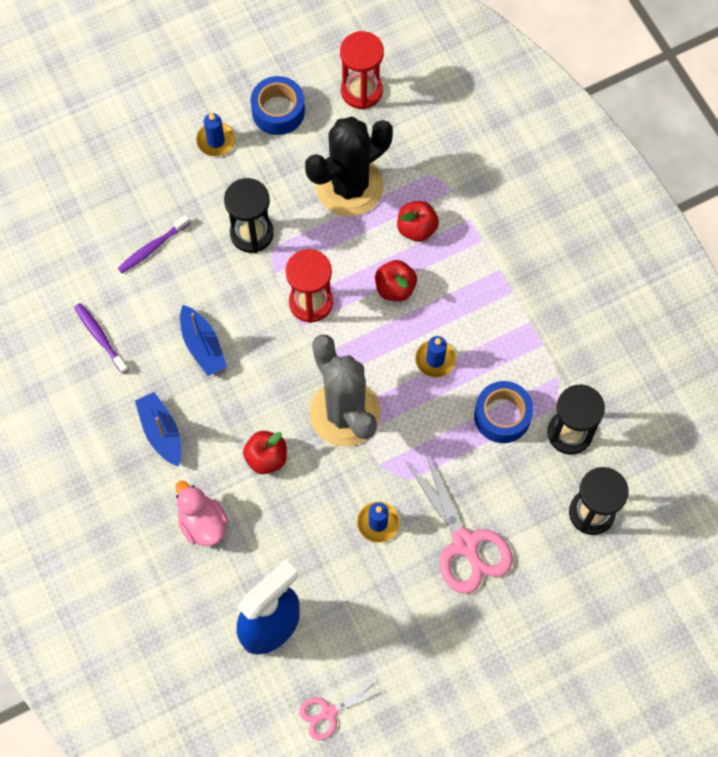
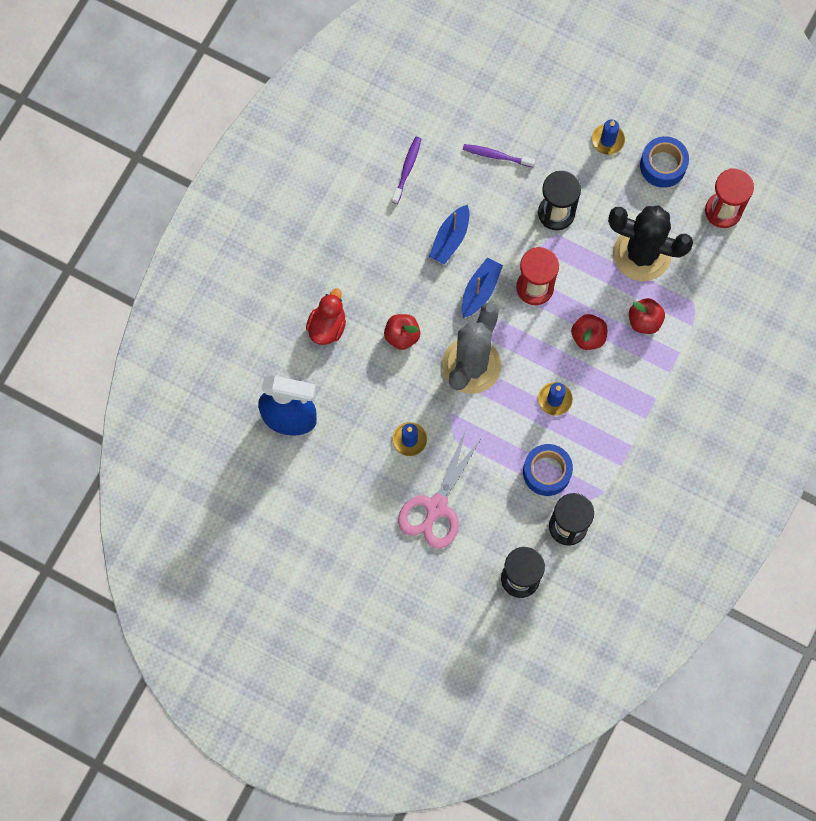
camera: 55 degrees right, 5 degrees up
(161, 432) = (370, 255): blue boat -> blue boat (480, 290)
(202, 523) = (327, 326): pink duck -> red duck
(329, 712) = (259, 495): pink scissors -> none

